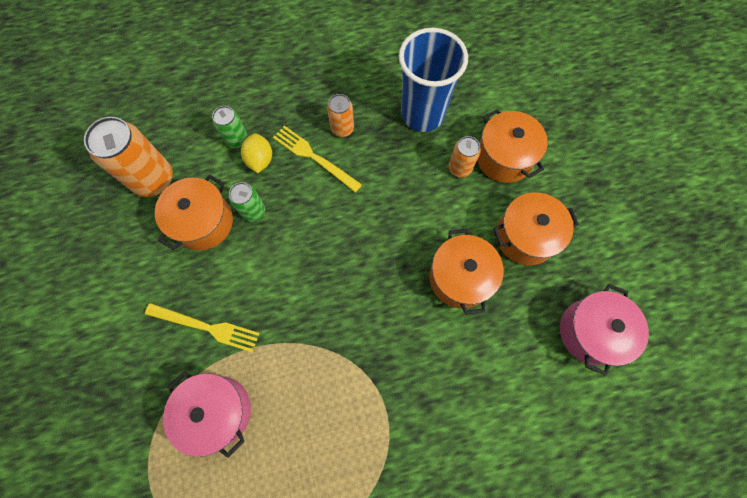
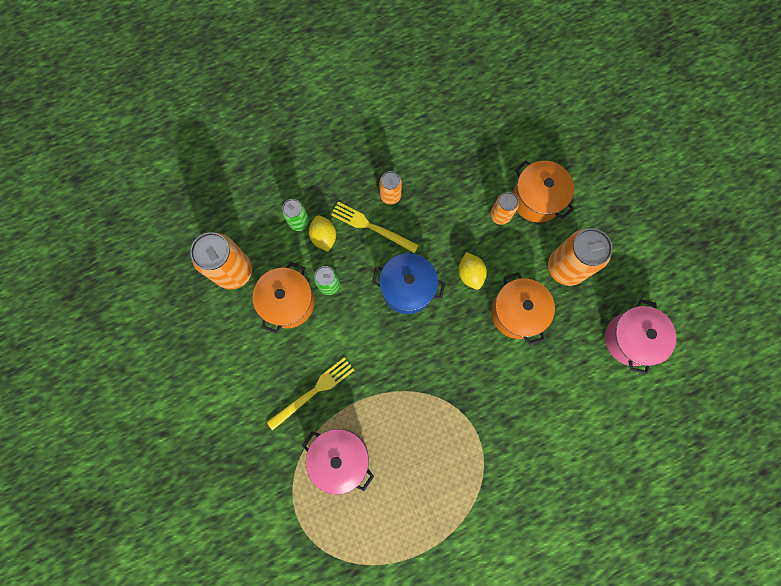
camera: 10 degrees left, 5 degrees up
(206, 327) = (313, 391): yellow fork -> yellow fork turned 45 degrees counterclockwise
(339, 229) = (407, 288): none -> blue pot
(414, 226) = (470, 274): none -> yellow lemon
(422, 114) = (459, 170): blue cup -> none
(525, 237) = (565, 267): orange pot -> orange can

